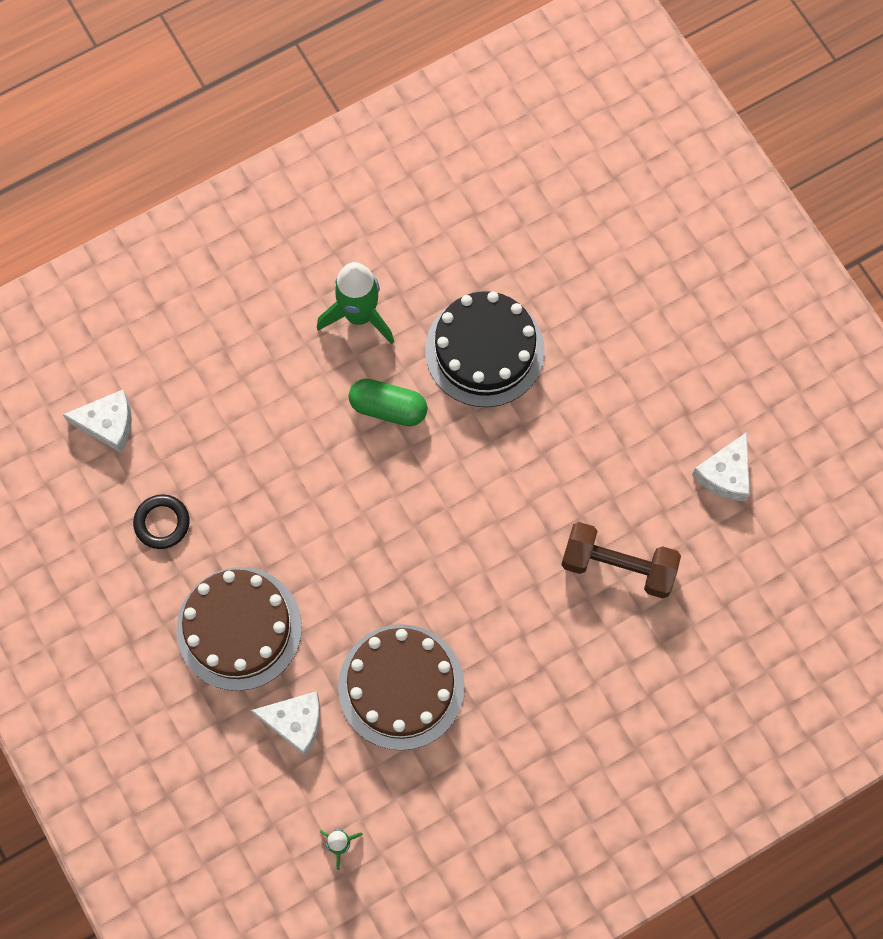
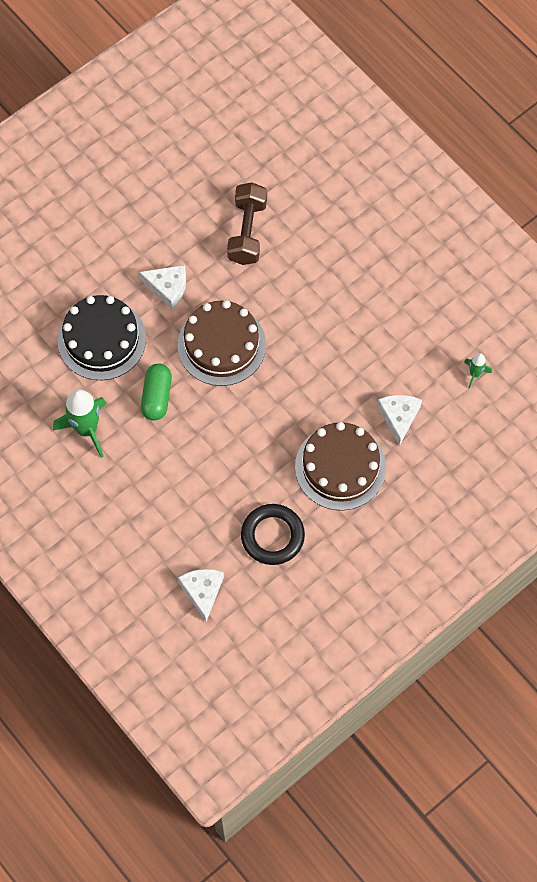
camera: 100 degrees left, 5 degrees down
(162, 523) = (272, 536): black ring -> black ring, size x1.51
(401, 686) = (359, 354): brown cake -> brown cake (221, 345)
(725, 474) = (169, 175): white cheese -> white cheese (168, 288)

